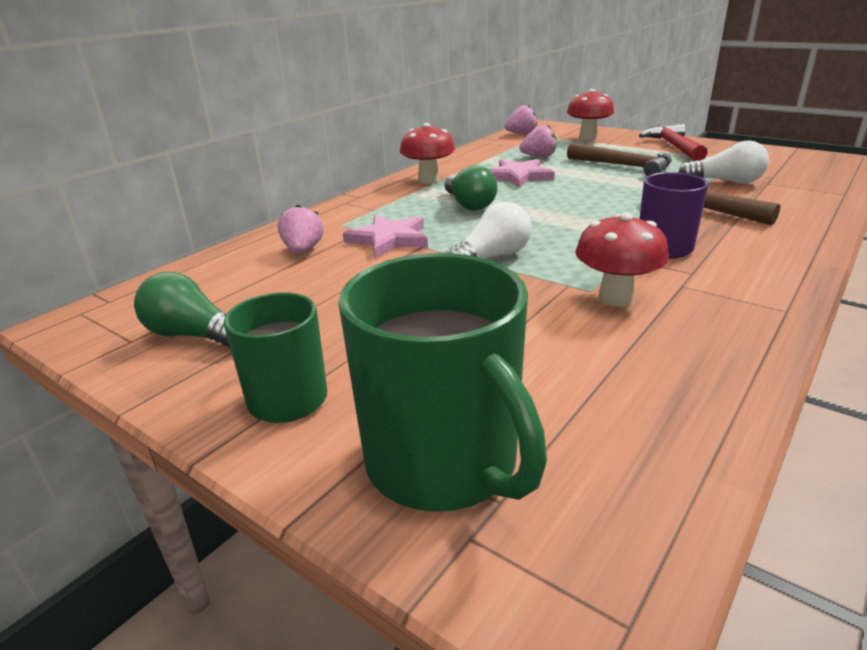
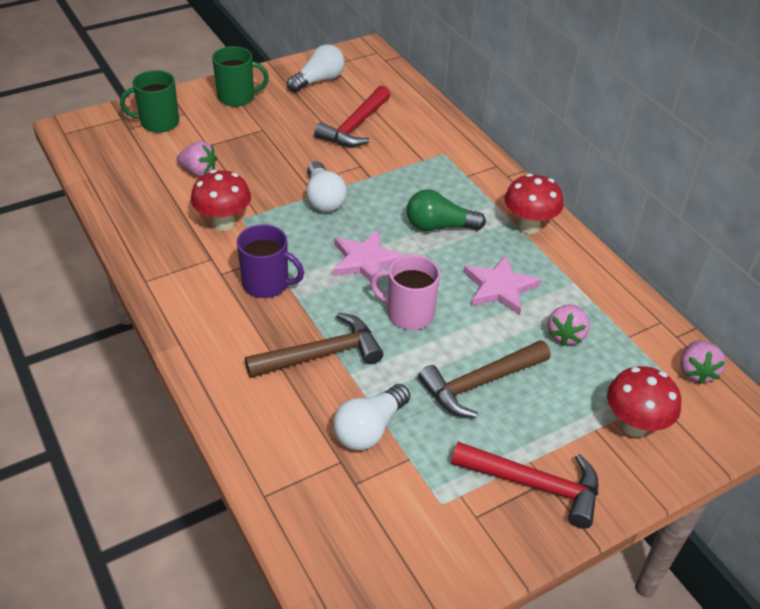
camera: 110 degrees right, 15 degrees up
(194, 335) = (319, 80): green light bulb -> white light bulb
(303, 250) = (404, 128): pink strawberry -> pink strawberry (199, 171)
(319, 277) = (355, 126): none -> red hammer
(389, 239) = (394, 166): pink star -> pink star (365, 261)
(444, 463) = (158, 123): green mug -> green mug, size x0.61
(597, 193) = (408, 314): none -> pink mug

